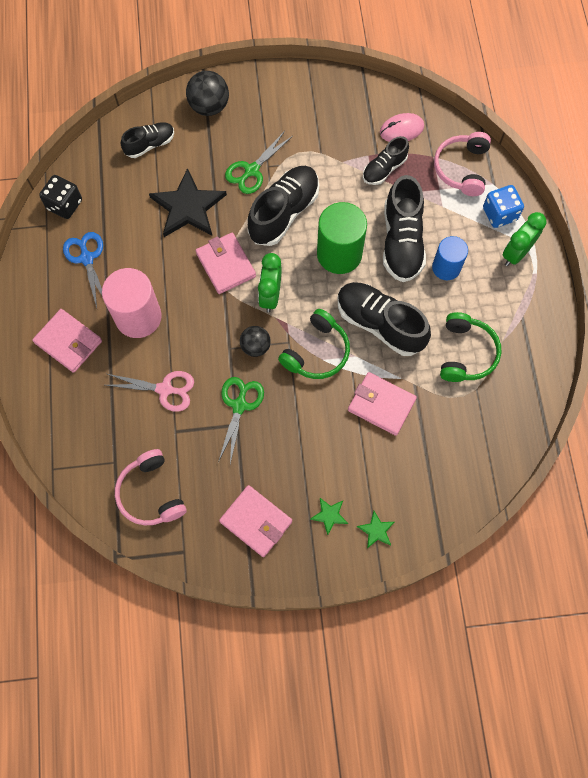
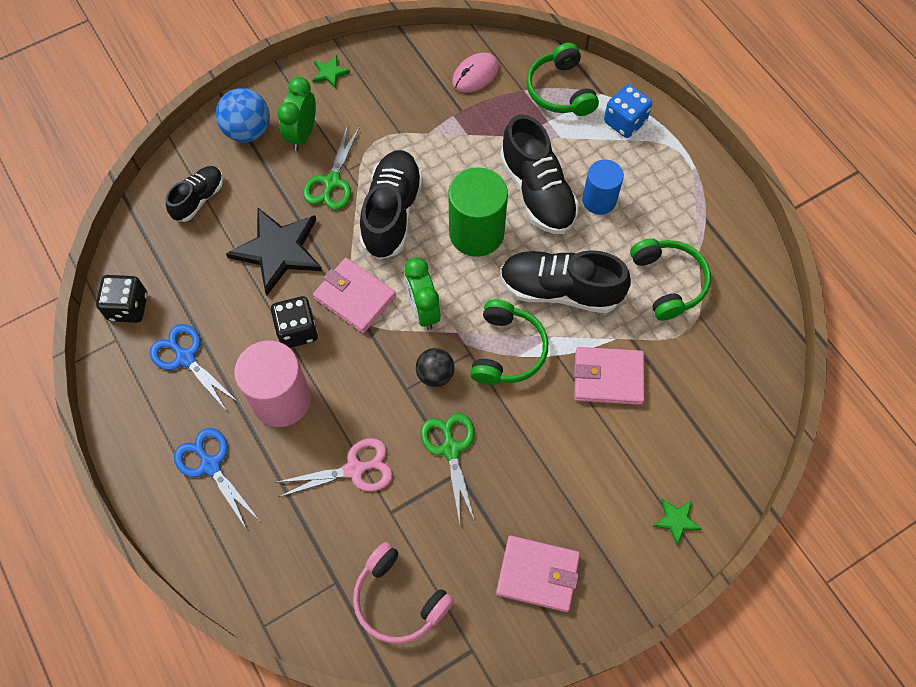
camera: 25 degrees left, 5 degrees down
(68, 342) = (210, 465): pink wallet -> blue scissors
(173, 272) = (297, 330): none -> black dice
(209, 106) = (248, 131): black ball -> blue ball
(329, 515) = (616, 527): green star -> green star (330, 72)
(384, 169) = (478, 123): black shoe -> none
(461, 168) = (560, 90): pink headphones -> green headphones
(516, 253) = (663, 156): green clock -> green clock (302, 134)

